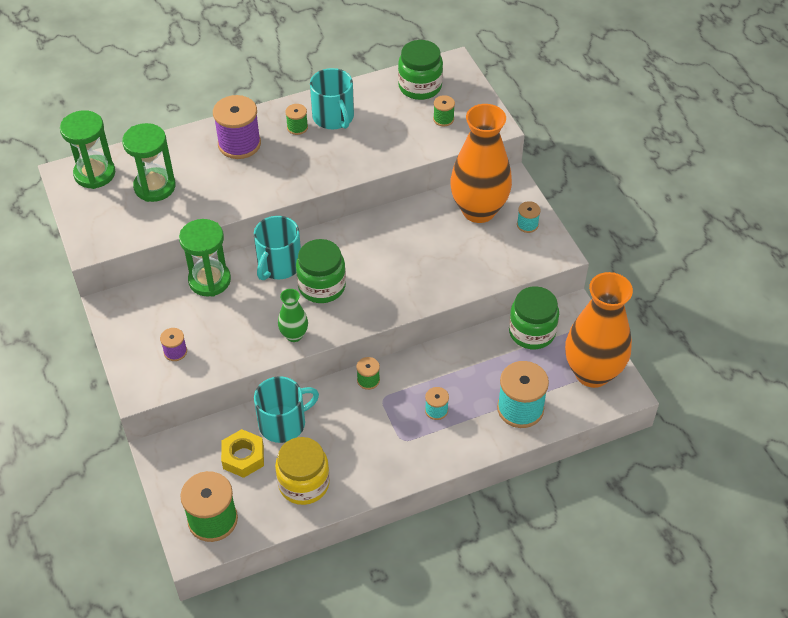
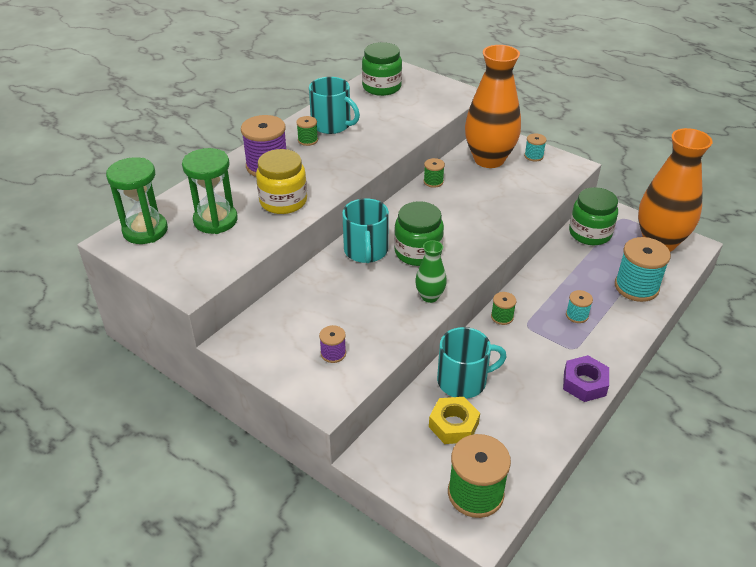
camera: 30 degrees left, 10 degrees down
(209, 280) = (314, 285): green hourglass -> none
(283, 423) = (463, 381): turquoise mug -> turquoise mug turned 45 degrees clockwise
(304, 483) = (527, 421): yellow jar -> yellow jar (283, 201)
(382, 475) = (584, 383): none -> purple nut
(443, 119) = (421, 100): green spool -> green spool (433, 182)

